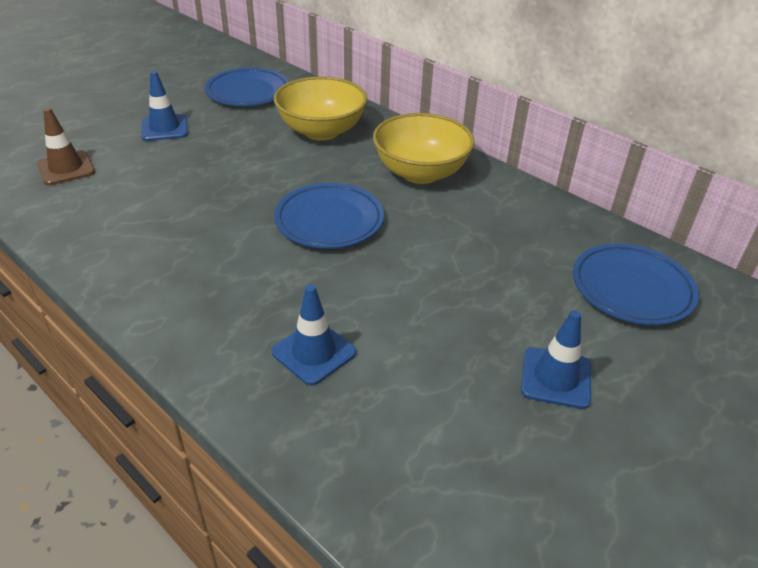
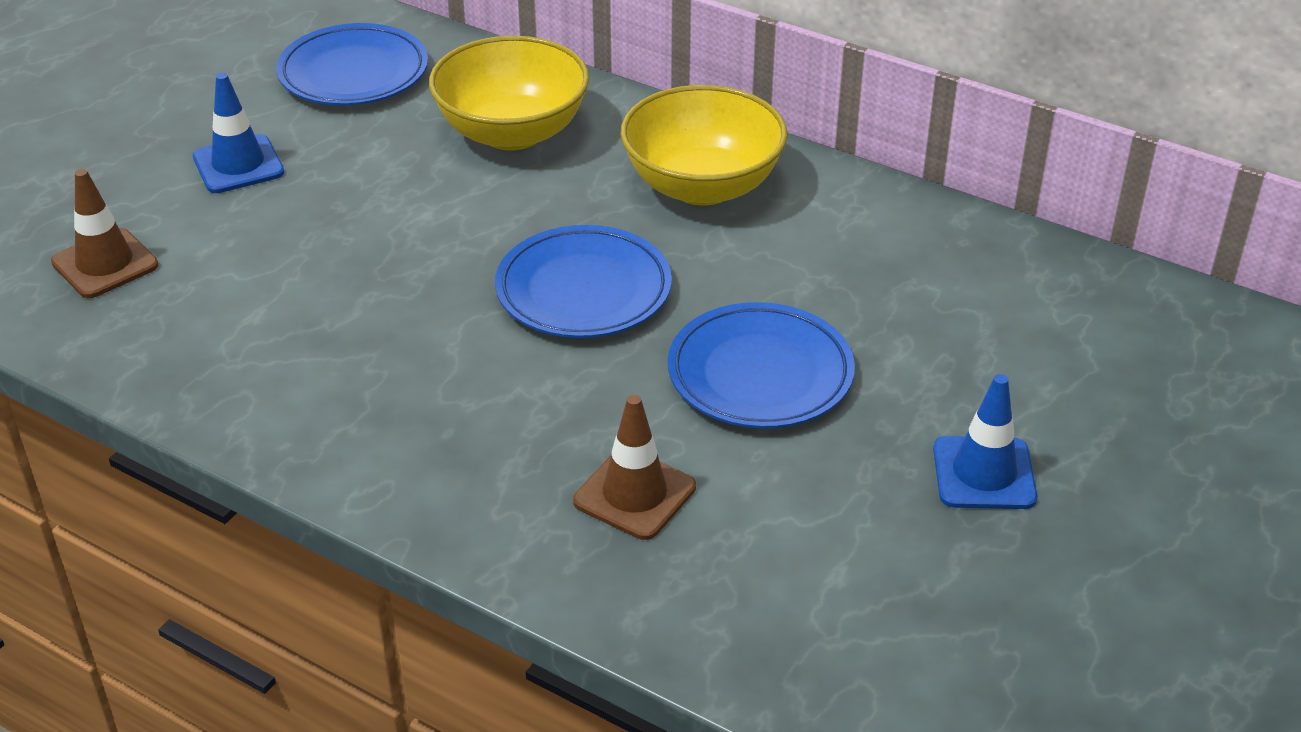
camera: 10 degrees left, 0 degrees up
(314, 352) = (634, 494): blue traffic cone -> brown traffic cone
(631, 289) = (1066, 329): blue plate -> blue plate (760, 374)

